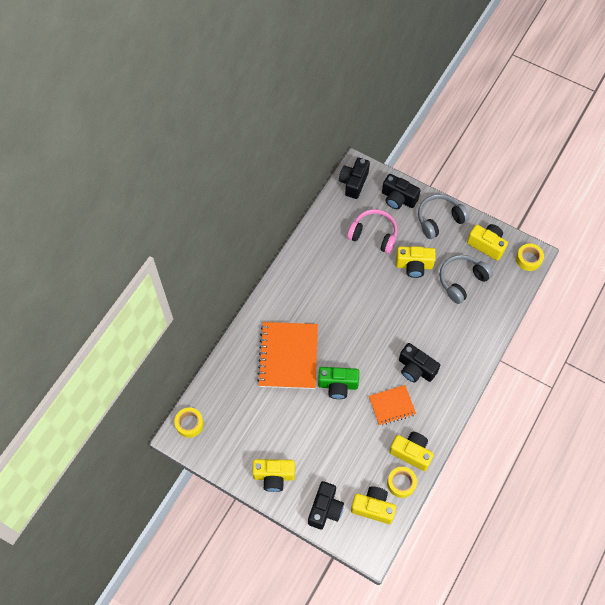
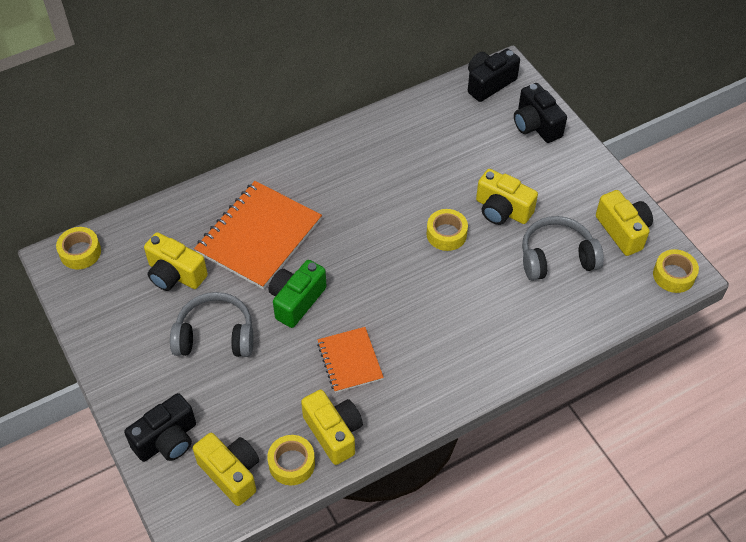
camera: 30 degrees right, 10 degrees down
(274, 476) = (133, 365): yellow camera -> yellow camera (175, 274)
(338, 385) = (296, 300): green camera -> green camera turned 90 degrees clockwise
(374, 235) = (473, 151): pink headphones -> none
(392, 406) = (350, 361): orange notebook -> orange notebook turned 60 degrees clockwise
(393, 298) = (446, 234): none -> yellow tape
(415, 369) = (415, 332): black camera -> none
(439, 219) = (576, 172): grey headphones -> grey headphones (215, 335)

